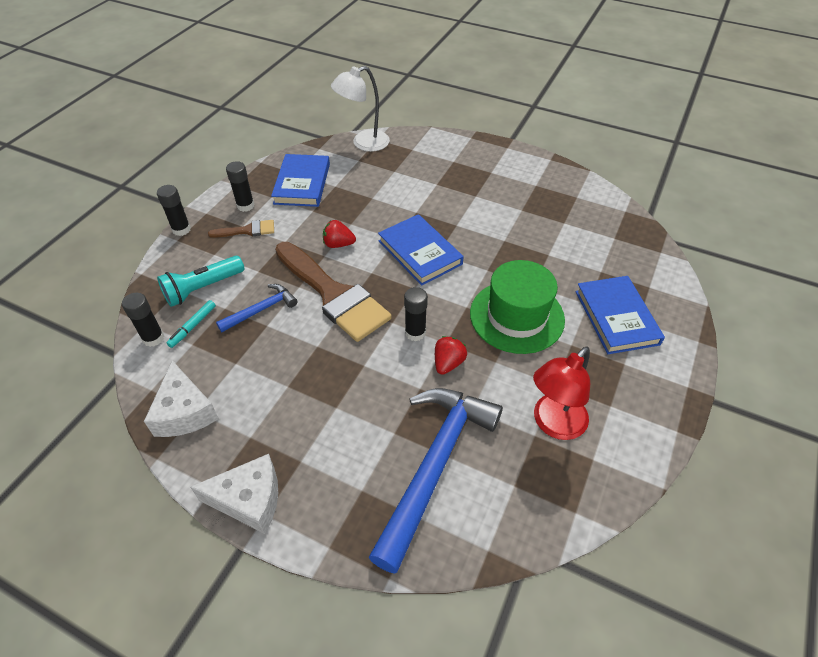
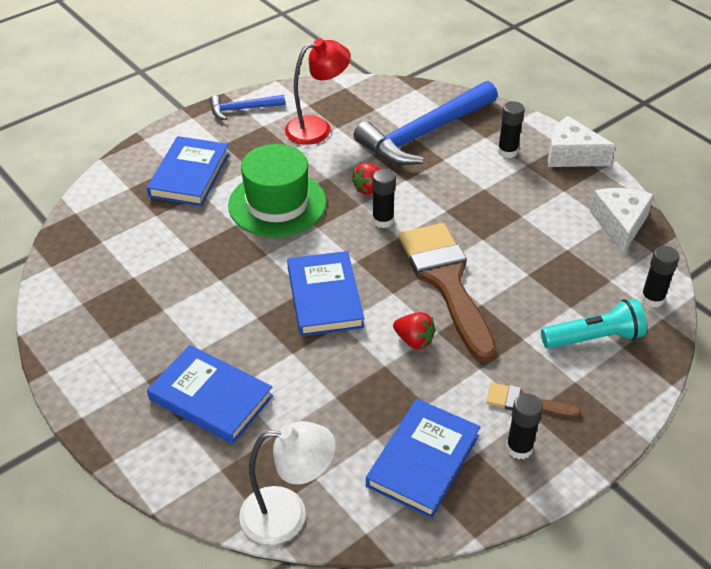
camera: 155 degrees left, 5 degrees down
(181, 229) = (617, 437): black glue stick -> black glue stick (507, 151)
(193, 326) = (608, 297): turquoise marker -> none
(261, 310) = (530, 291): blue hammer -> blue hammer (242, 109)
(445, 175) = (211, 398): none -> blue book

